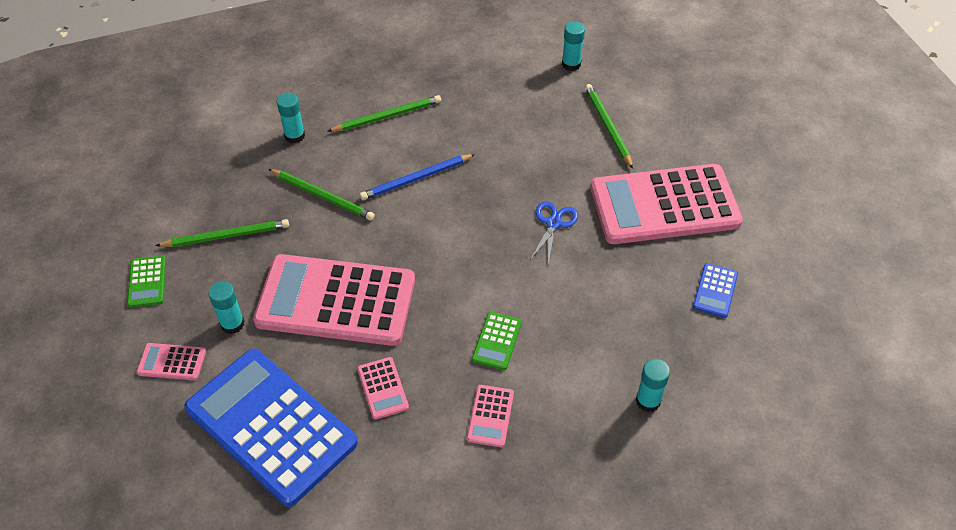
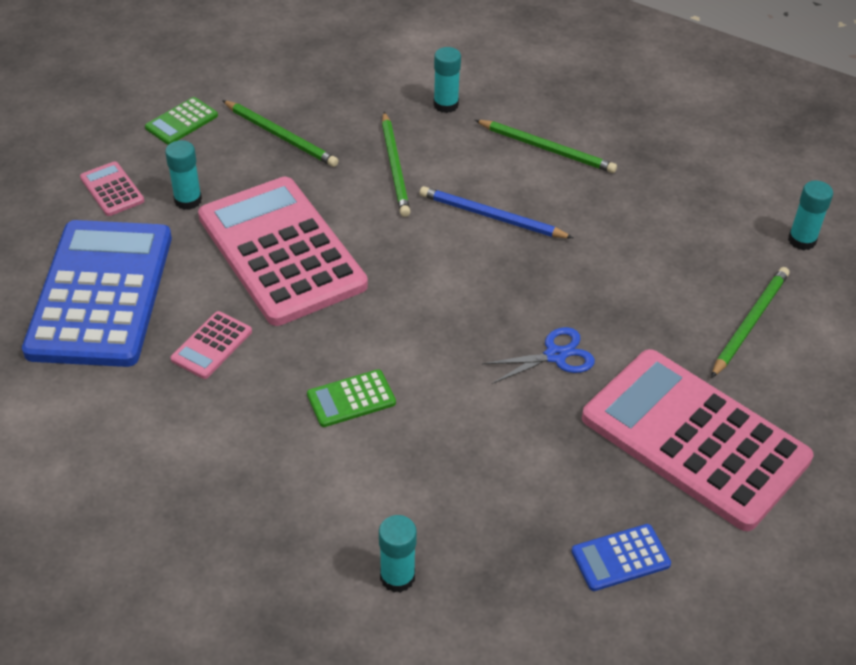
camera: 50 degrees right, 5 degrees down
(490, 416) = (253, 448): pink calculator -> none

